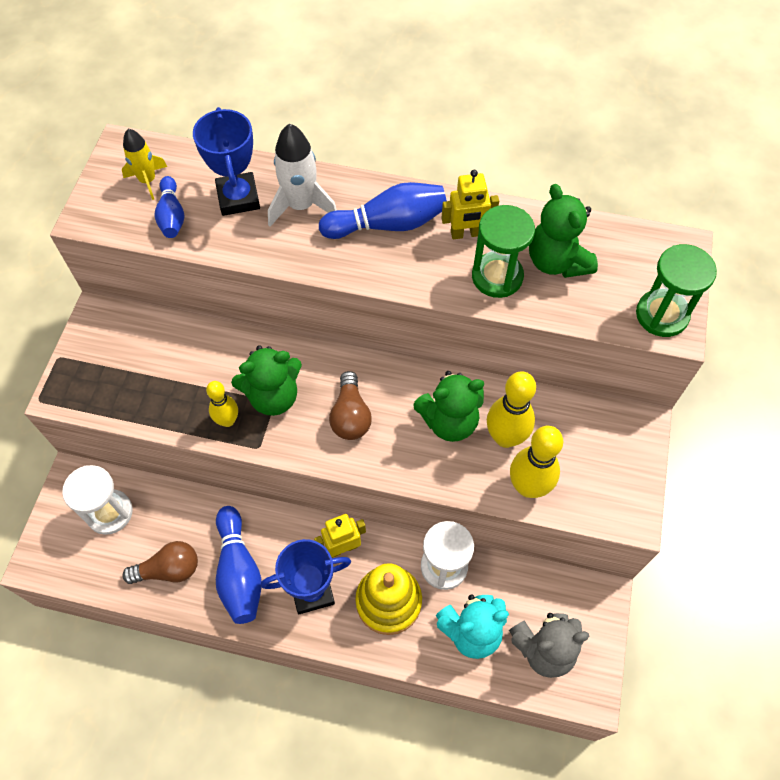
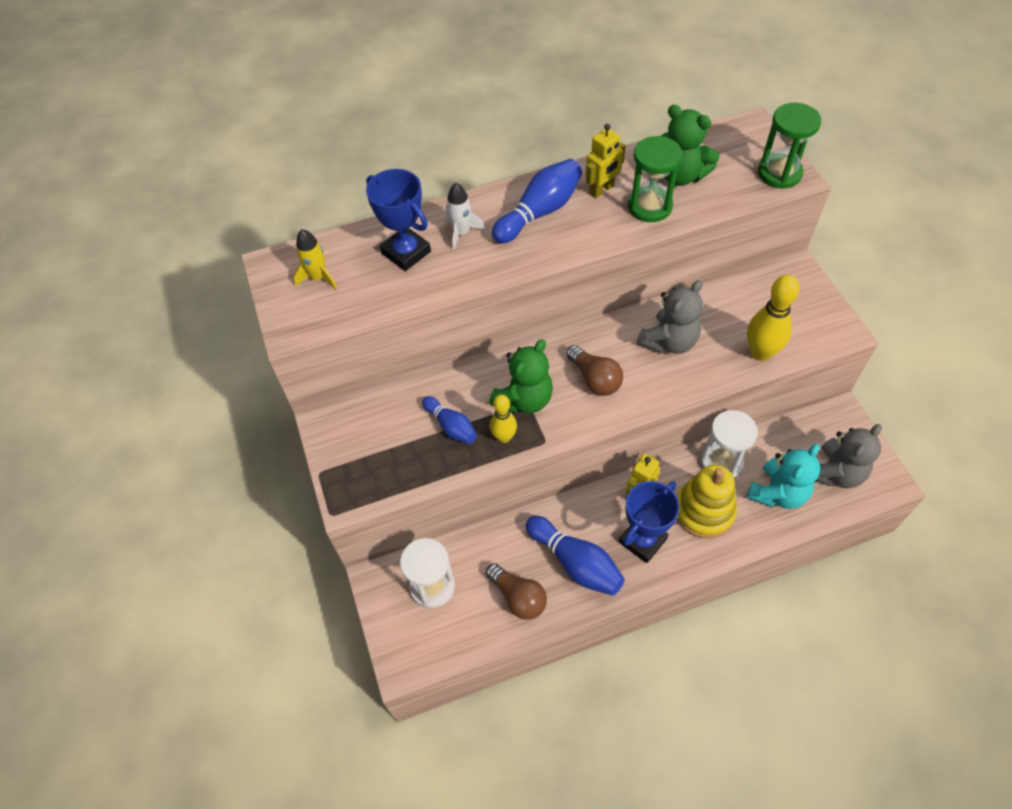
camera: 30 degrees left, 5 degrees down
(168, 569) = (518, 597): brown light bulb -> brown light bulb turned 90 degrees clockwise
(172, 216) = (363, 292): blue bowling pin -> blue bowling pin (451, 426)
(301, 206) = (461, 233): white rocket -> white rocket, size x0.65
(449, 421) = (669, 341): green teddy bear -> grey teddy bear
(505, 437) = (716, 329): yellow bowling pin -> none

